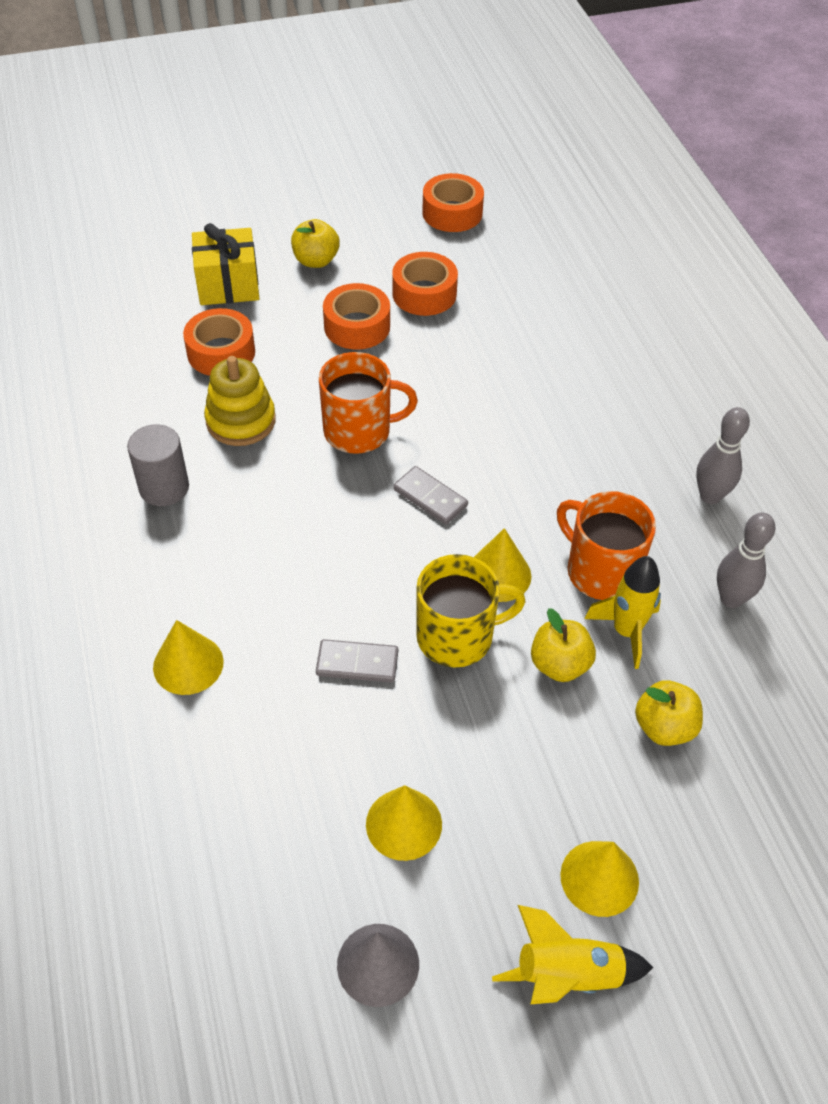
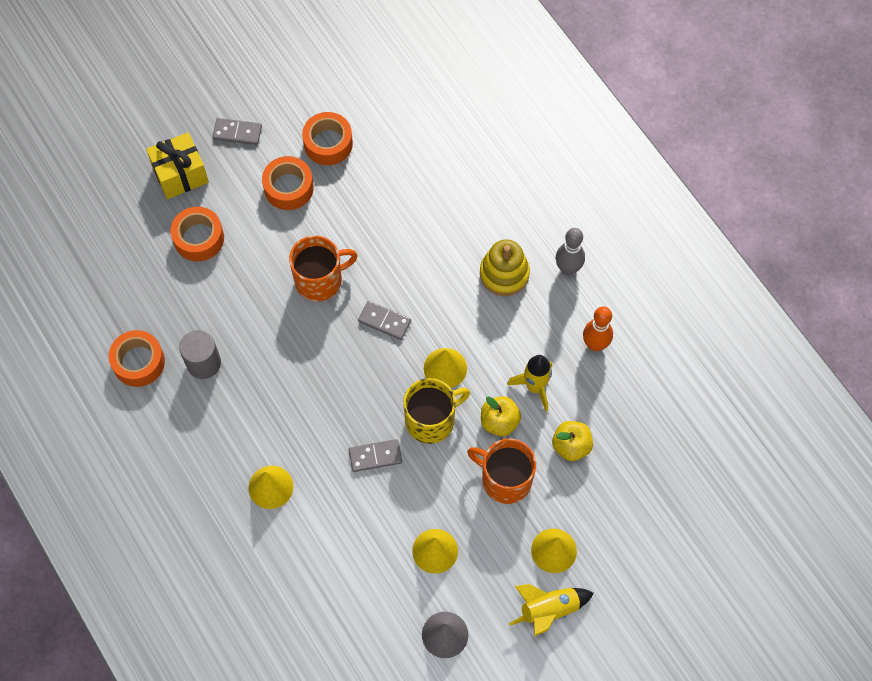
camera: 15 degrees left, 15 degrees up
(241, 421) = (235, 294): yellow stacking toy -> yellow stacking toy (504, 274)
(316, 260) = (237, 132): yellow apple -> grey domino
(452, 213) = (325, 56): orange tape -> orange tape (138, 362)
(600, 571) = (509, 347): orange mug -> orange mug (505, 479)
(731, 599) = (595, 344): grey bowling pin -> orange bowling pin

